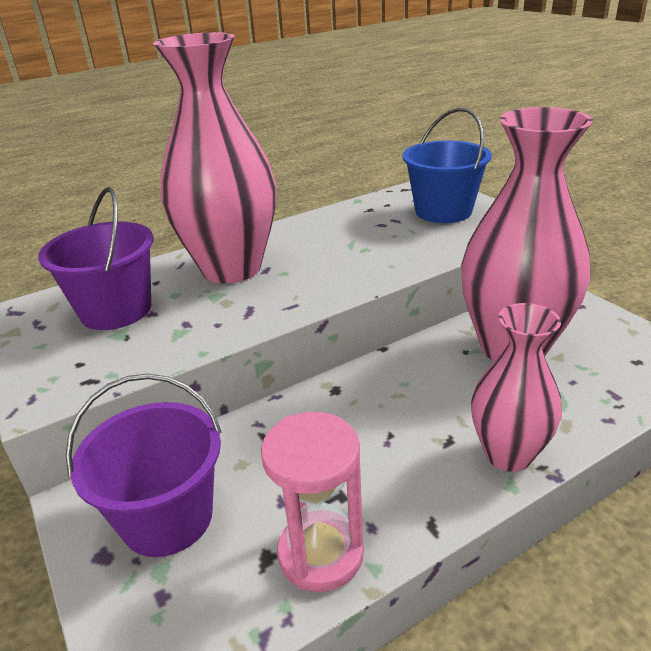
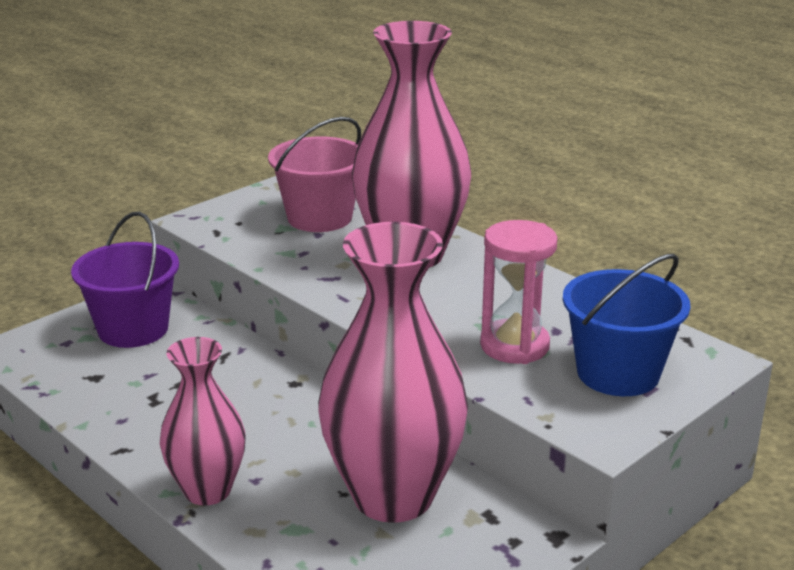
camera: 75 degrees right, 5 degrees down
(116, 310) = (319, 217): purple bucket -> pink bucket
(321, 554) = (96, 399): pink hourglass -> pink hourglass (514, 346)

